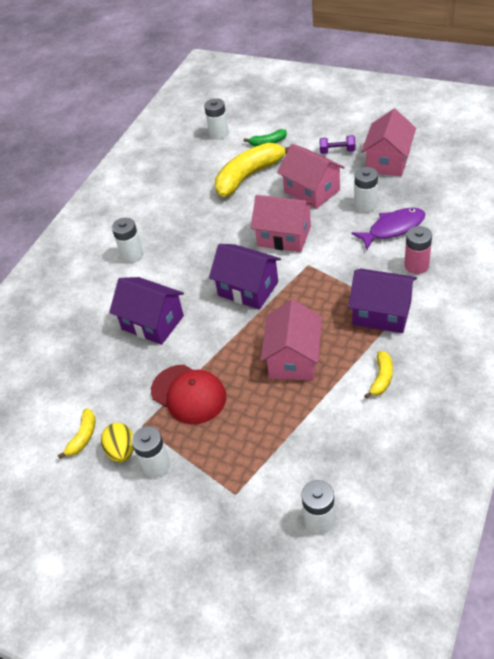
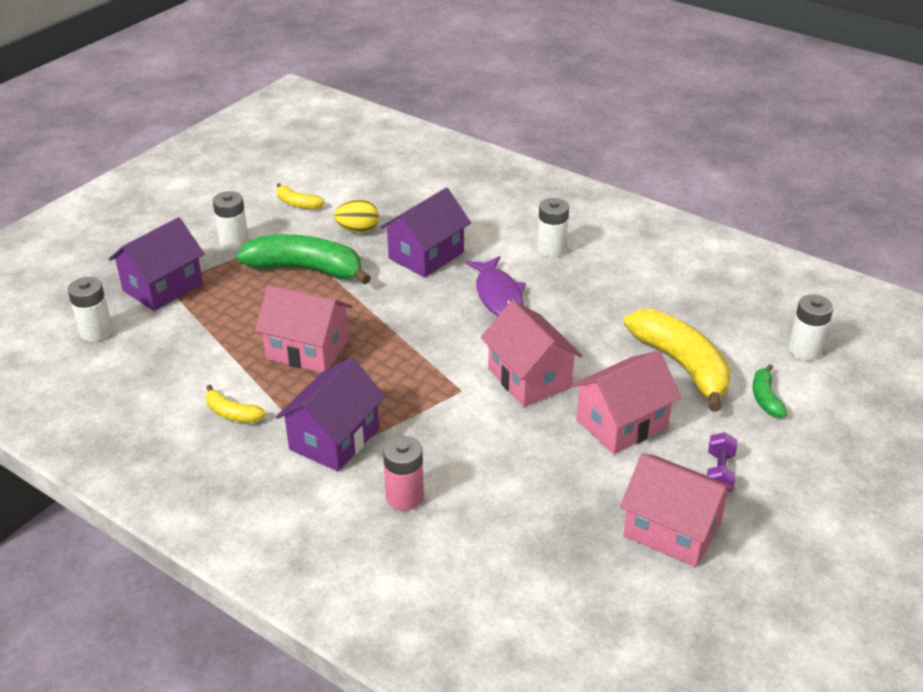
camera: 95 degrees right, 10 degrees down
(122, 451) = (265, 224): yellow egg -> yellow egg (358, 230)
(189, 394) = (306, 270): red cap -> green banana
(248, 289) = (442, 331): purple house -> purple house (163, 287)
(284, 236) = (529, 378): pink house -> pink house turned 60 degrees counterclockwise
(365, 205) = (564, 475): white battery -> none
(393, 228) = (496, 492): purple fish -> purple fish (498, 295)

